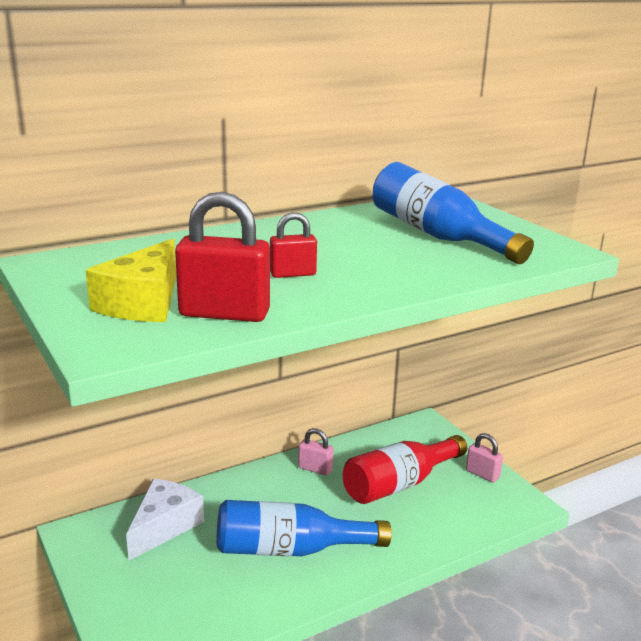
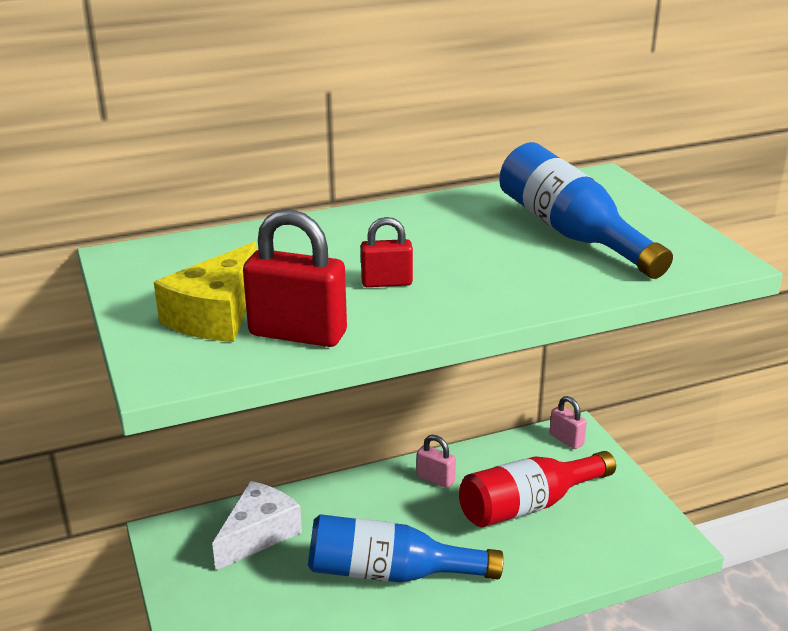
camera: 10 degrees right, 5 degrees up
(482, 474) = (629, 500): pink padlock -> pink padlock (566, 439)

